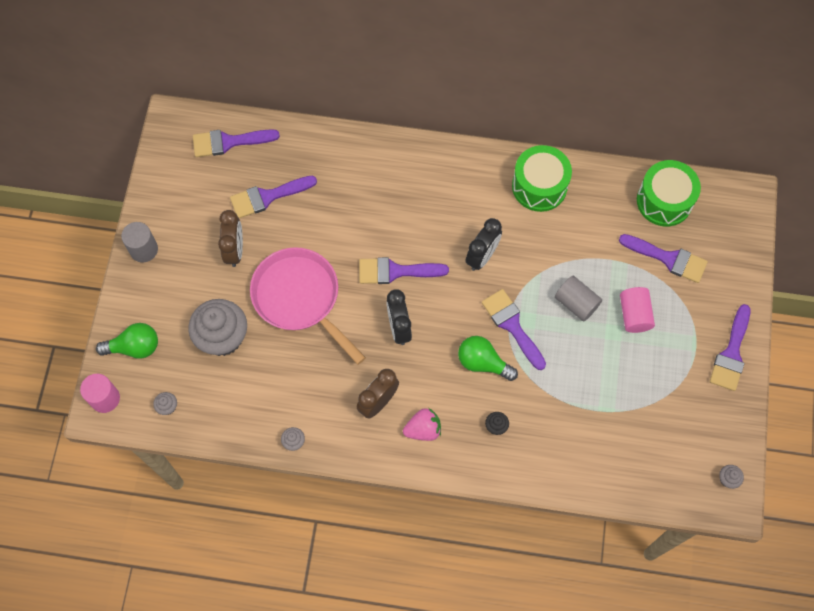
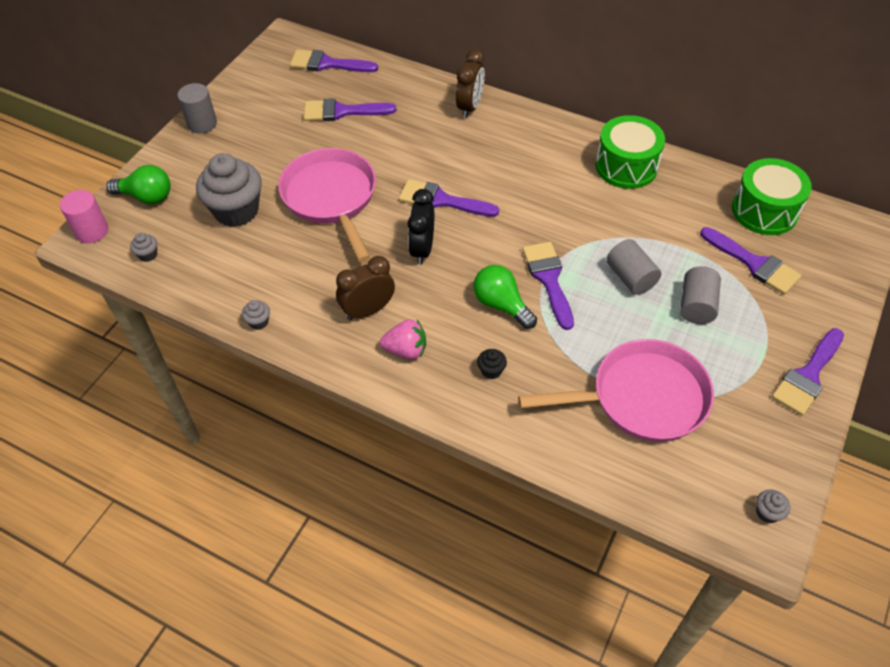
camera: 20 degrees right, 15 degrees down
(235, 250) = (288, 144): brown clock -> brown clock (470, 107)
(482, 256) = (540, 210): black clock -> none
(615, 413) = (641, 398): none -> pink pan
(634, 315) = (696, 306): pink cylinder -> grey cylinder

